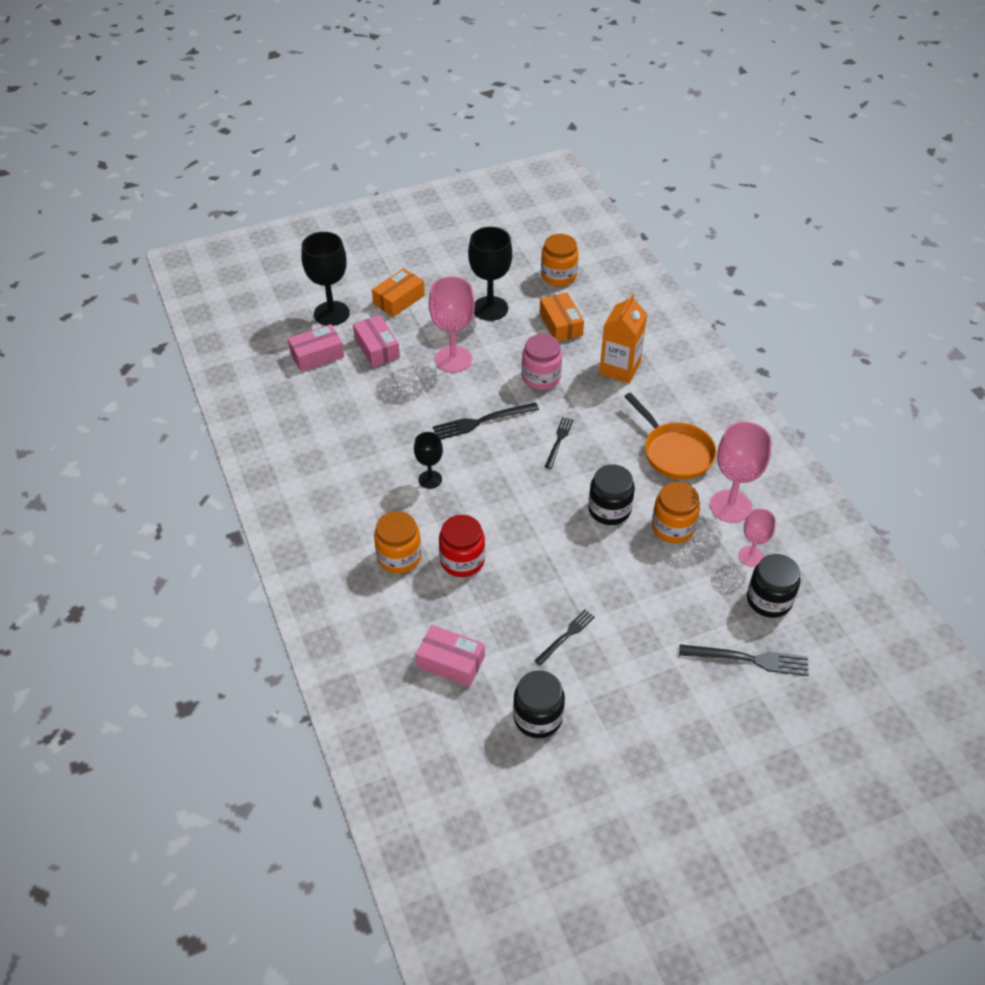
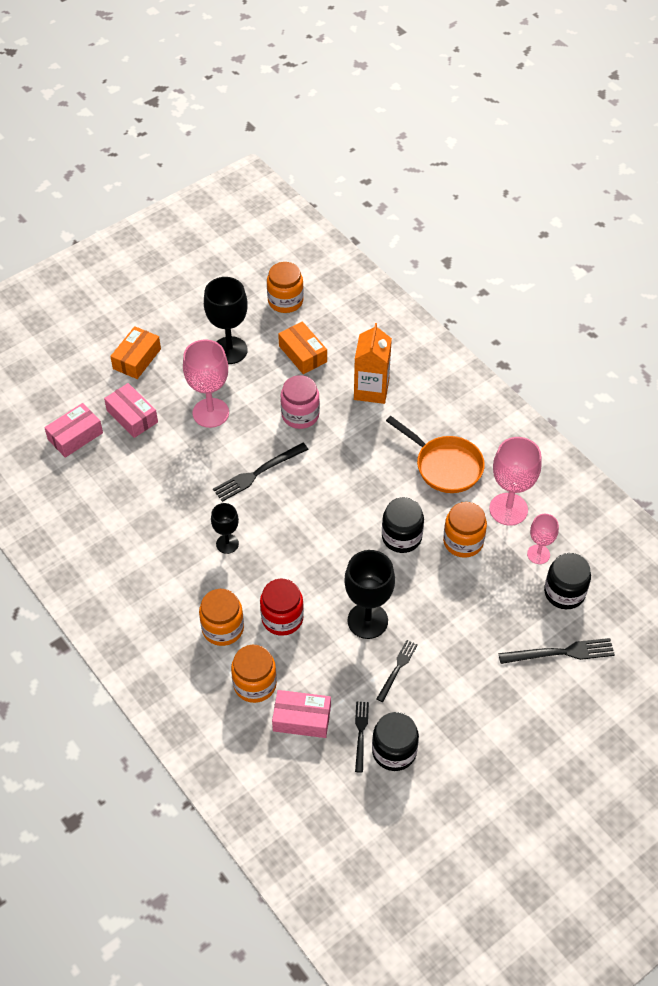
camera: 15 degrees left, 5 degrees up
(331, 313) = (74, 388): black goblet -> black goblet (367, 621)
(413, 617) = (255, 684): none -> orange jar
(559, 441) = (336, 477): black fork -> black fork (361, 733)

